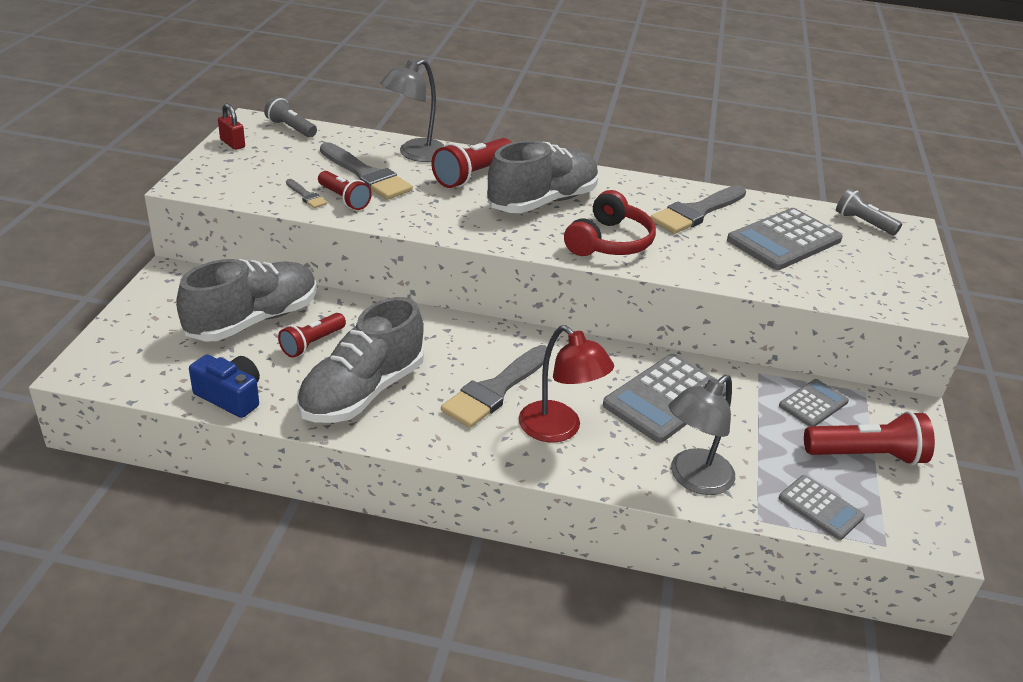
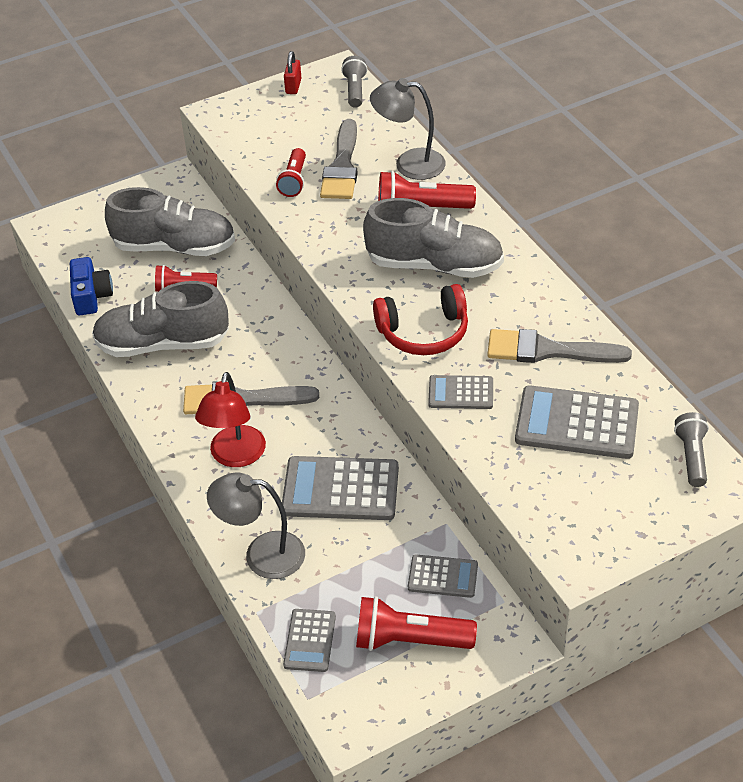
camera: 55 degrees right, 10 degrees up
(306, 196) = (274, 164): grey brush -> none
(696, 262) = (460, 393): none -> grey calculator
(866, 455) = (410, 640): red flashlight -> red flashlight turned 135 degrees clockwise

